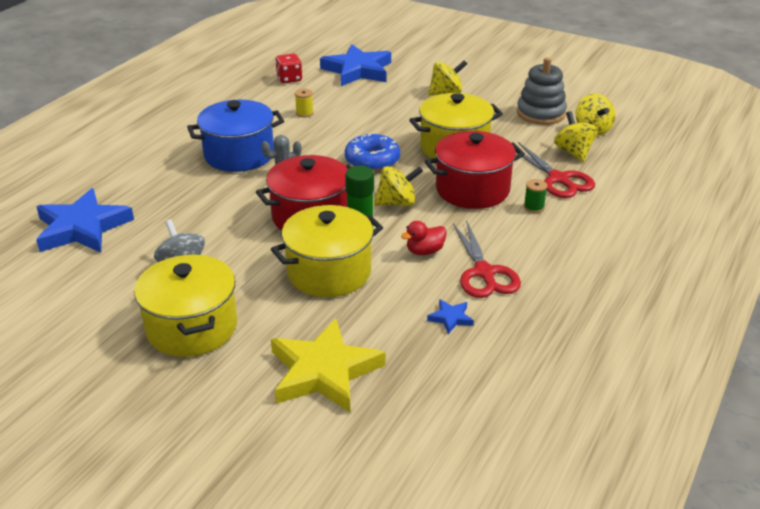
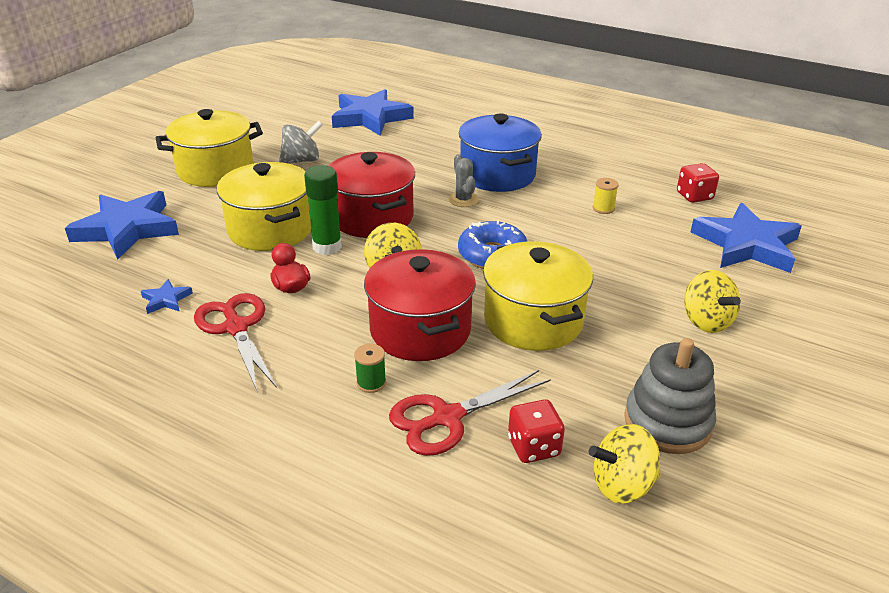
camera: 90 degrees right, 0 degrees up
(324, 372) = (127, 229): yellow star -> blue star
(484, 273) = (236, 327): red scissors -> red scissors turned 75 degrees clockwise
(573, 152) = (533, 447): yellow spinning top -> red dice

